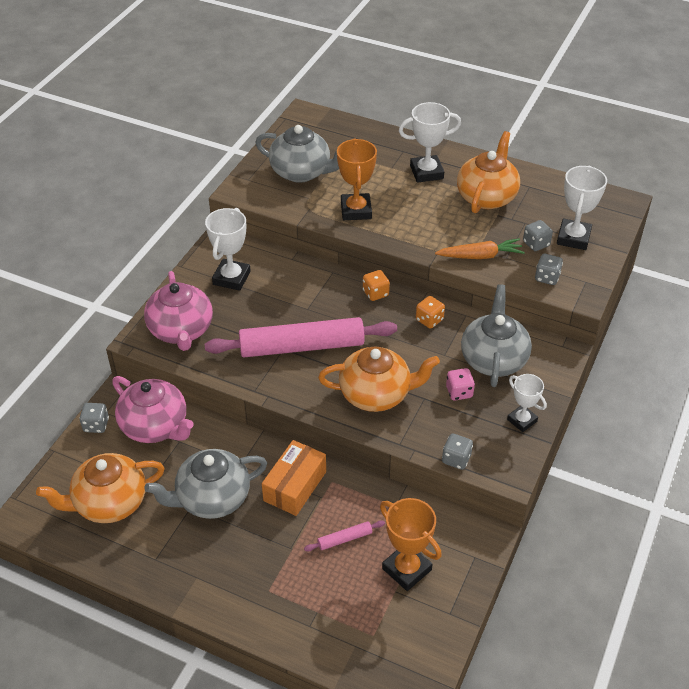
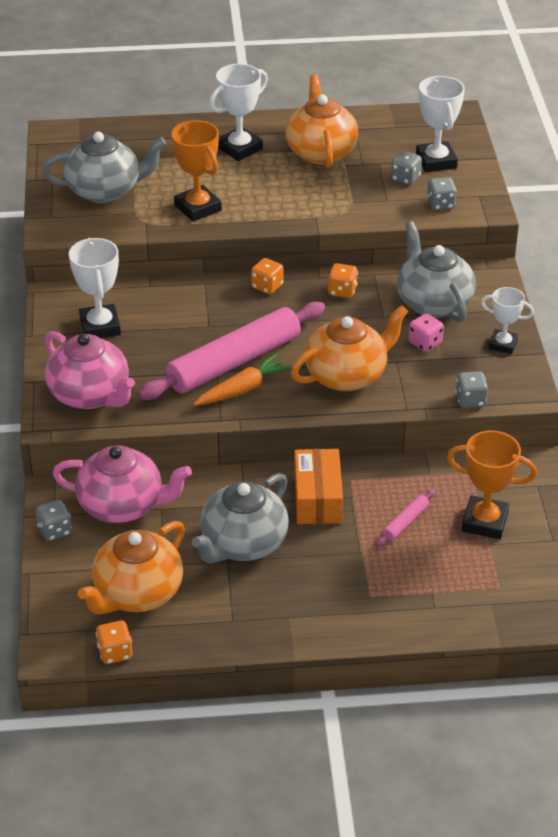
camera: 30 degrees left, 5 degrees down
(57, 544) = (115, 652): none -> orange dice
(480, 256) = (361, 207): orange carrot -> orange carrot (243, 389)

